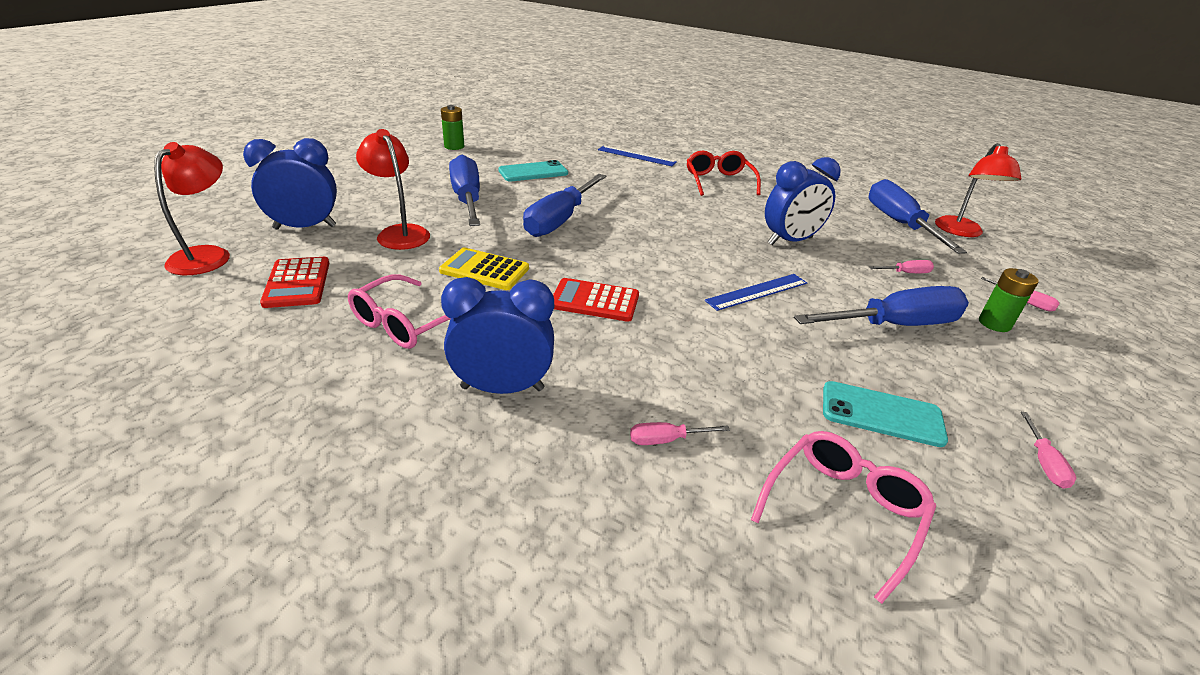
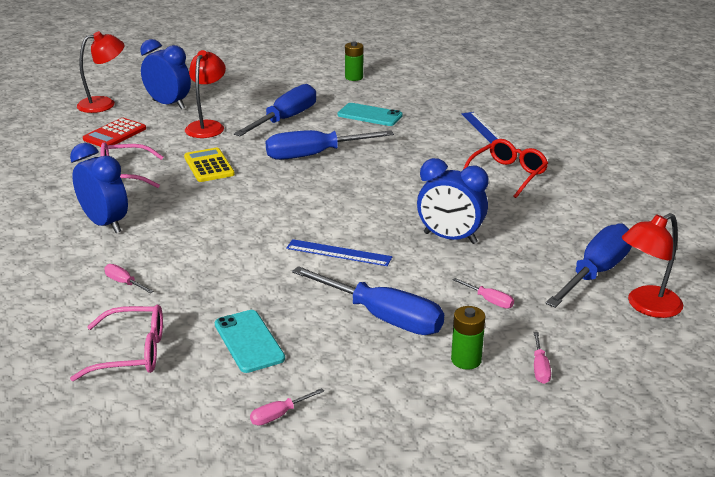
camera: 50 degrees right, 5 degrees down
(594, 301) = (230, 209): red calculator -> none

